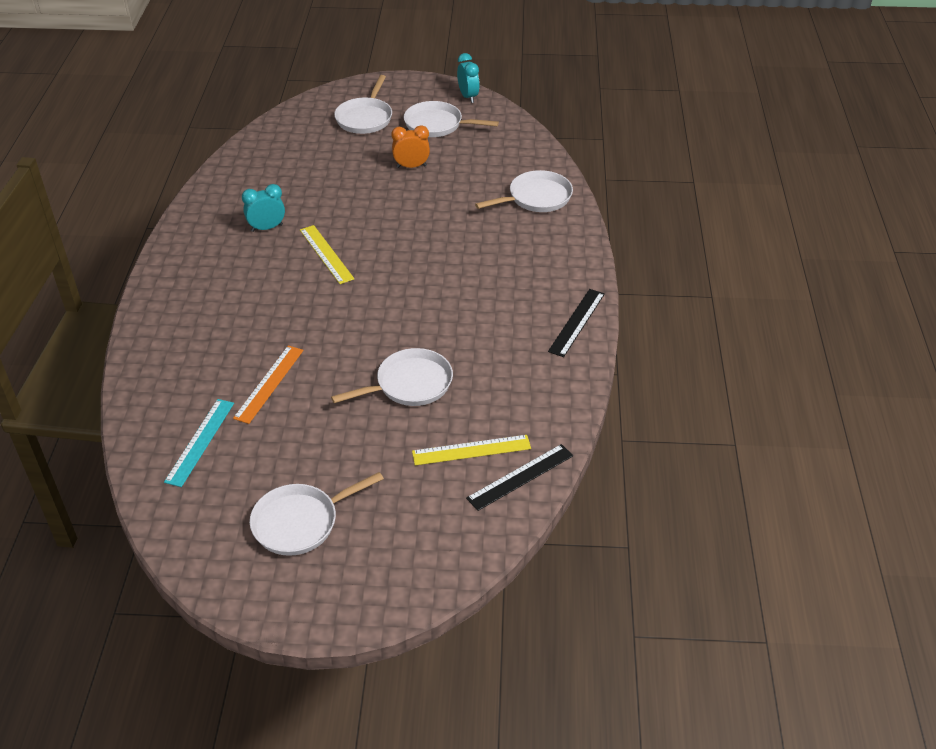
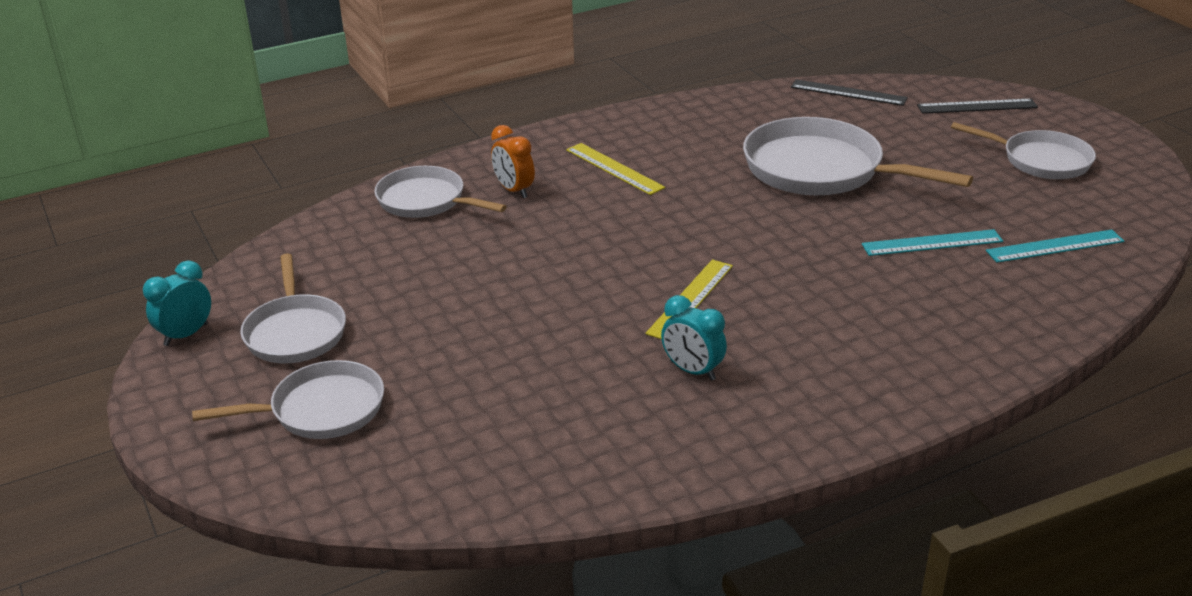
camera: 120 degrees left, 10 degrees down
(269, 383) = (932, 243): orange ruler -> turquoise ruler
(409, 384) = (821, 170): white pan -> white pan, size x1.60
(411, 166) = (430, 312): orange clock -> orange clock (514, 190)
(471, 450) = (852, 119): yellow ruler -> yellow ruler (614, 168)
(576, 322) = (626, 121): black ruler -> black ruler (977, 106)

